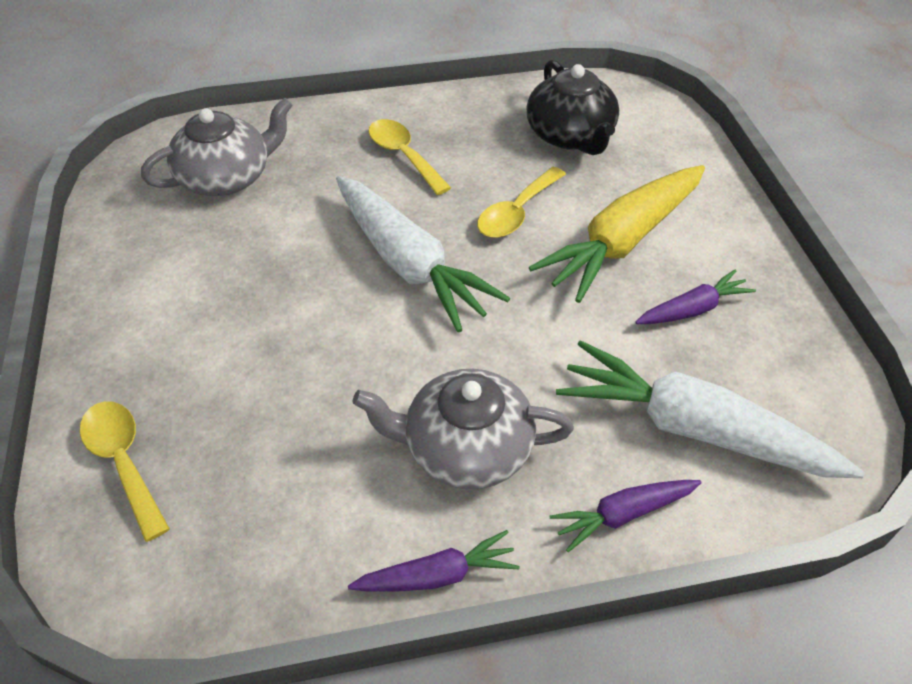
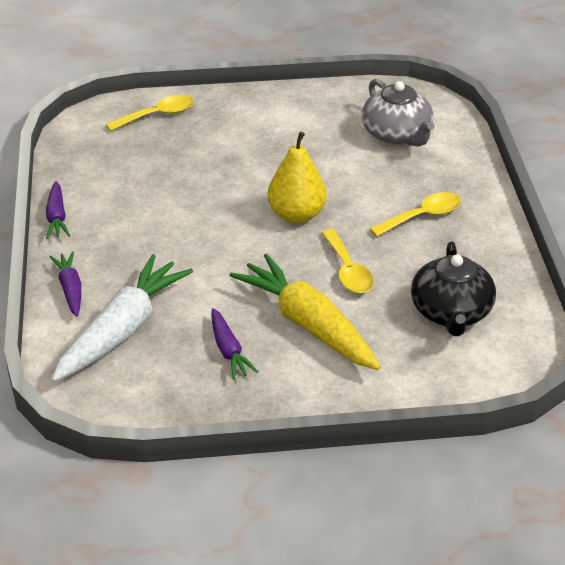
camera: 95 degrees right, 10 degrees down
(408, 263) = (296, 215): white carrot -> yellow pear
(465, 448) = (134, 231): grey teapot -> none
(516, 212) = (348, 271): yellow spoon -> yellow spoon turned 150 degrees counterclockwise
(570, 136) = (451, 312): black teapot -> black teapot turned 75 degrees counterclockwise

